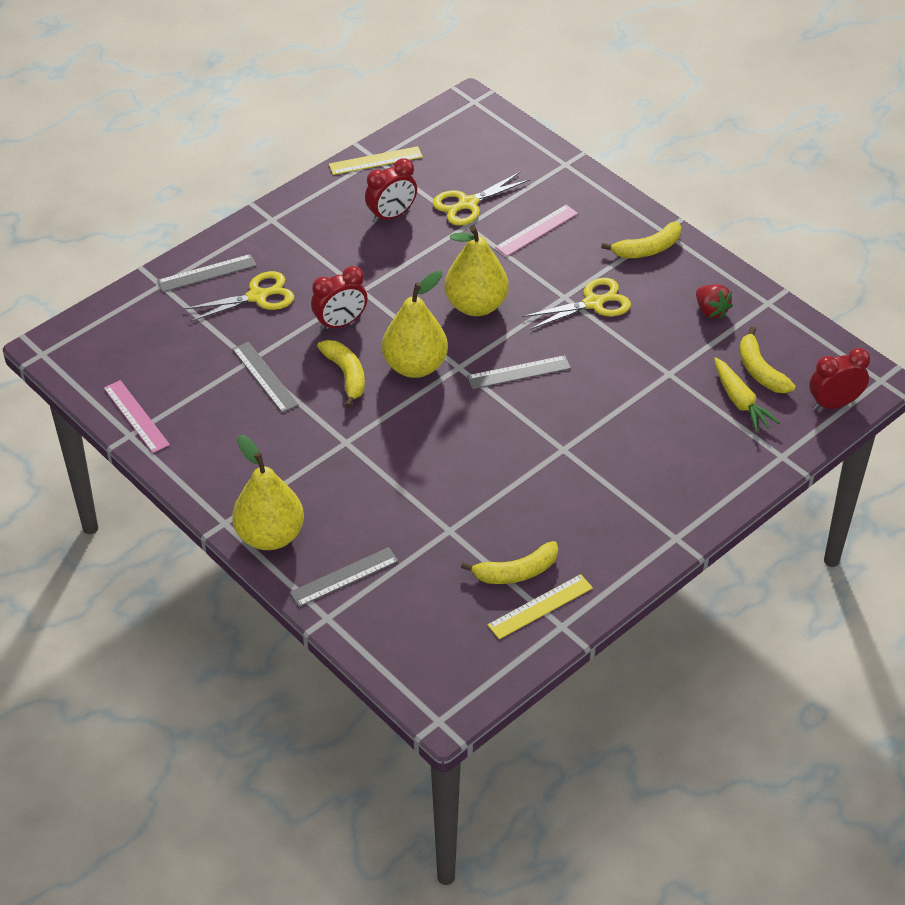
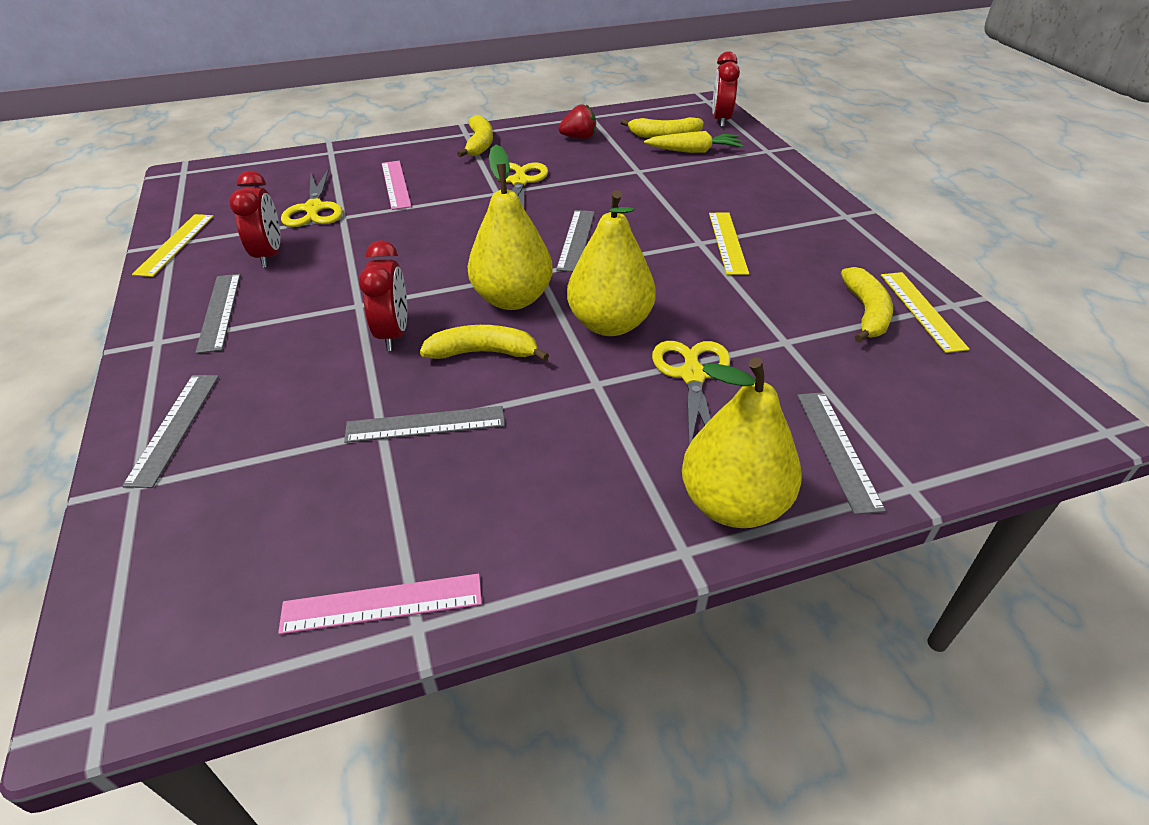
camera: 65 degrees left, 5 degrees down
(258, 296) = (274, 390): yellow scissors -> yellow scissors (692, 375)
(315, 229) = (219, 311): none -> grey ruler
(476, 305) = (459, 240): yellow pear -> yellow pear (610, 324)
(574, 467) = (728, 242): none -> yellow ruler

